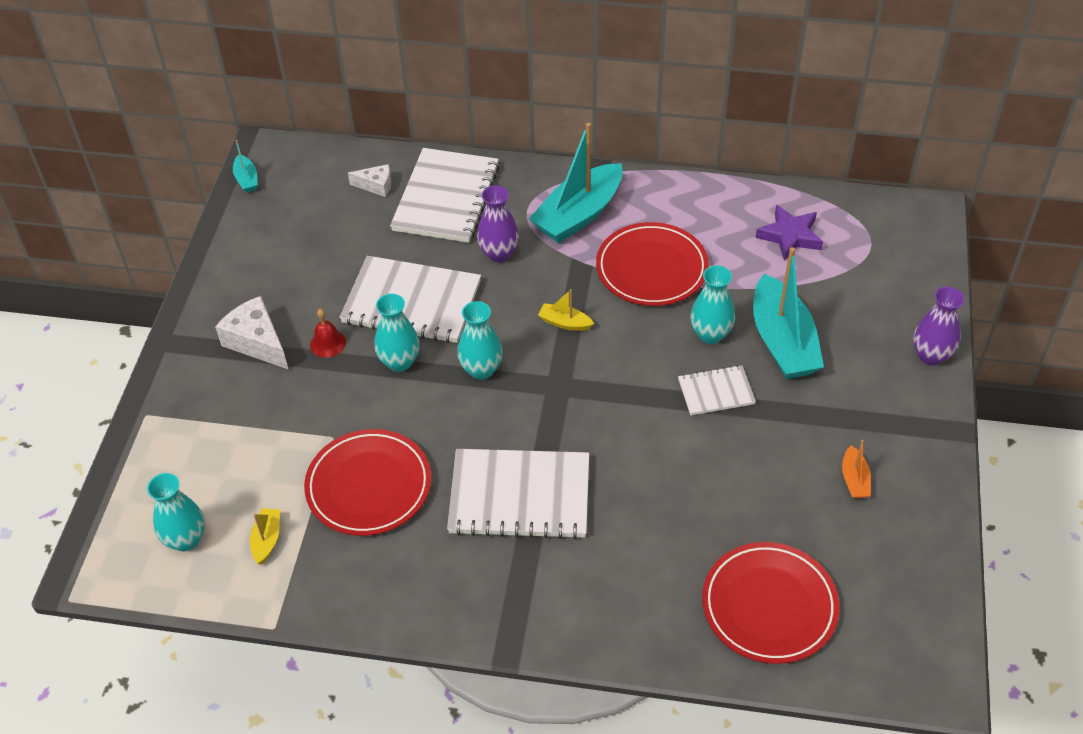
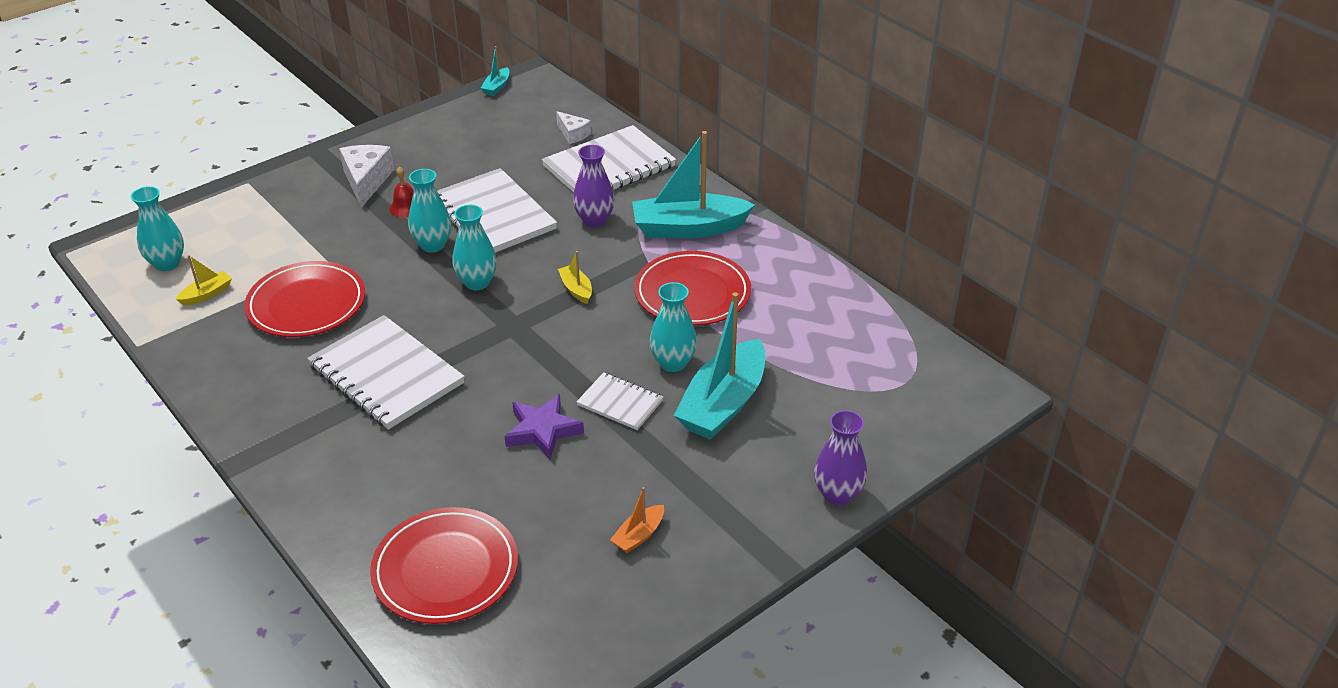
camera: 40 degrees right, 10 degrees down
(790, 236) = (838, 337): purple star -> purple star (542, 430)

